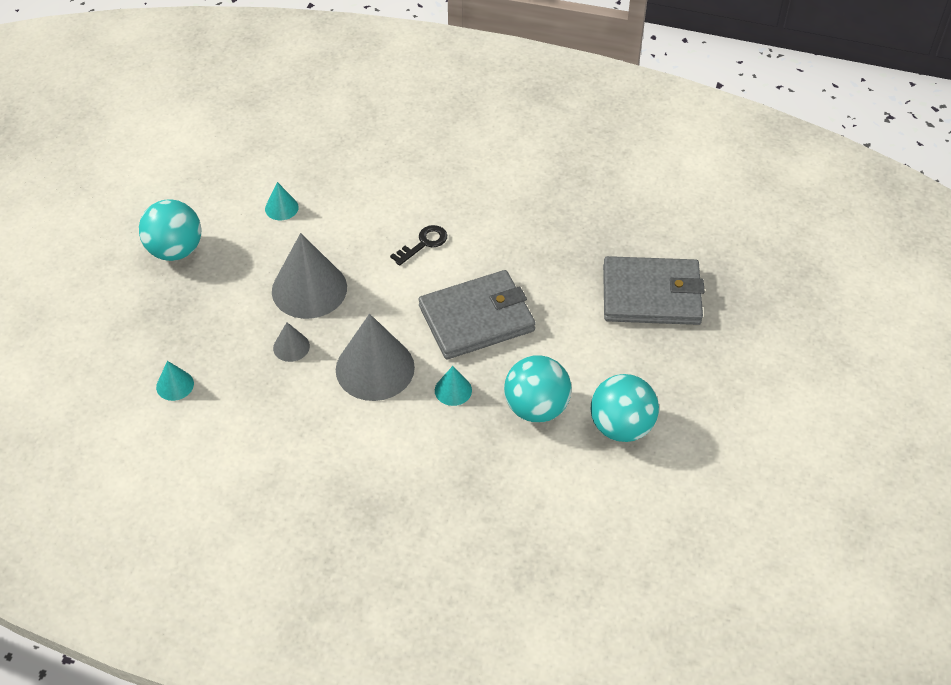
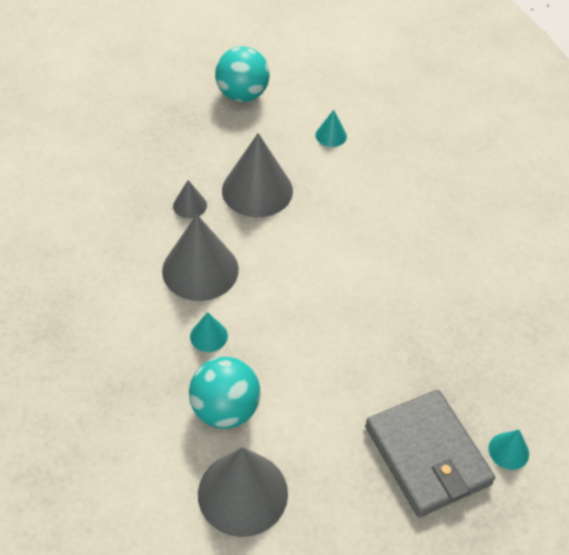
camera: 60 degrees right, 0 degrees up
(175, 385) = (111, 153): turquoise cone -> turquoise cone (508, 451)
(424, 243) = (361, 244): black key -> none
(477, 318) = (301, 320): grey wallet -> none
(621, 426) = (242, 493): turquoise ball -> grey cone

